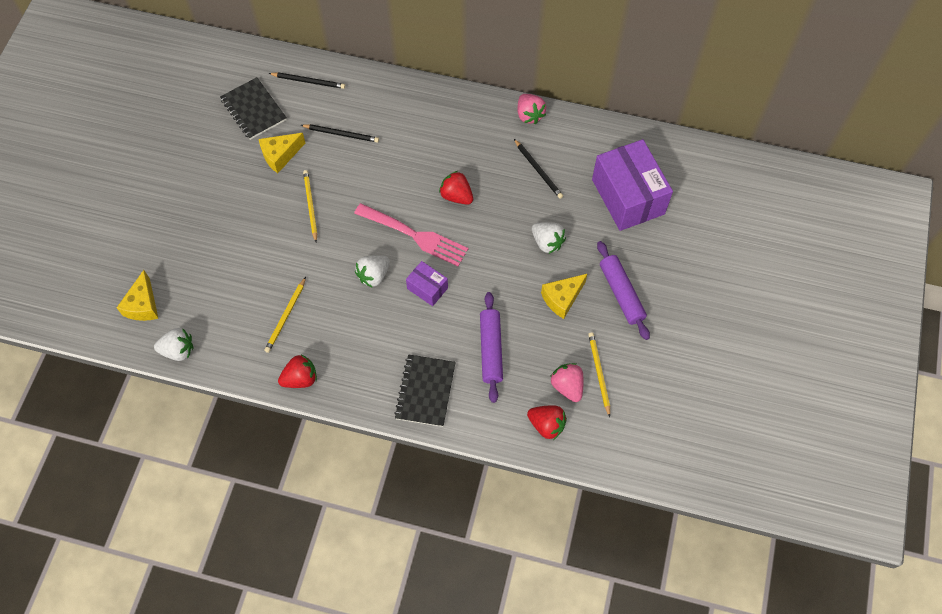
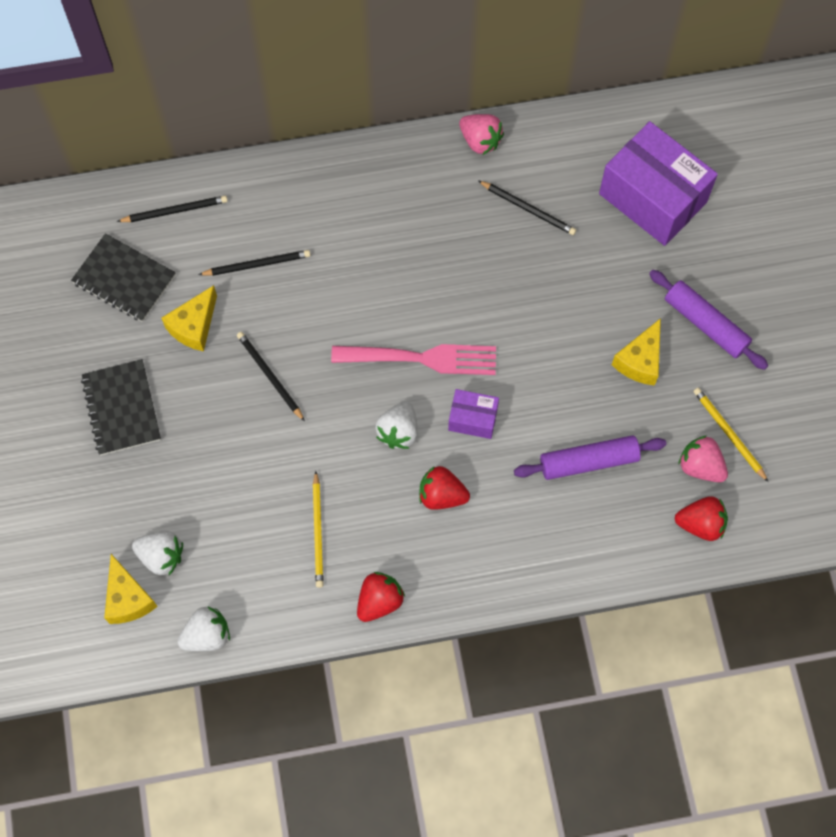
camera: 25 degrees left, 5 degrees up
(310, 206) = (270, 376): yellow pencil -> black pencil
(425, 391) = (538, 548): black notebook -> black notebook (121, 408)
(456, 196) = (446, 285): red strawberry -> red strawberry (441, 495)
(490, 349) = (588, 462): purple rolling pin -> purple rolling pin turned 75 degrees counterclockwise
(547, 242) = (586, 298): white strawberry -> white strawberry (161, 556)

